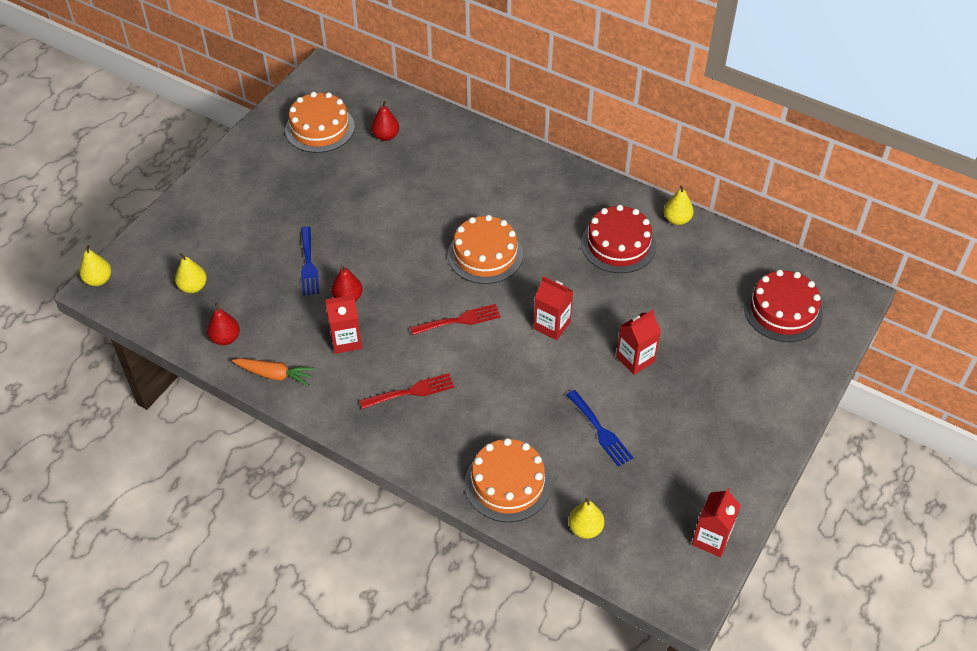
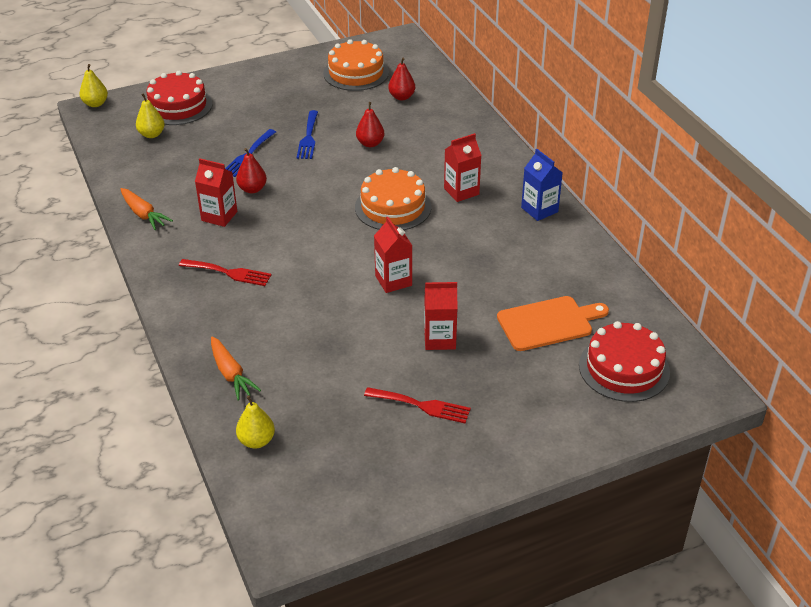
camera: 35 degrees right, 10 degrees down
(225, 338) = (136, 176): red pear -> red pear (370, 143)
(460, 320) = (321, 242): red fork -> red fork (422, 406)
(507, 483) = (231, 374): orange cake -> orange carrot
(600, 431) = (350, 376): blue fork -> blue fork (308, 138)
(602, 198) = (539, 210): none -> blue carton
(618, 244) = (517, 249): red cake -> red cake (178, 106)
(677, 219) = (593, 254): yellow pear -> none
(699, 300) = (548, 323): none -> orange cutting board
(711, 539) = (357, 511): red carton -> red carton (461, 191)

